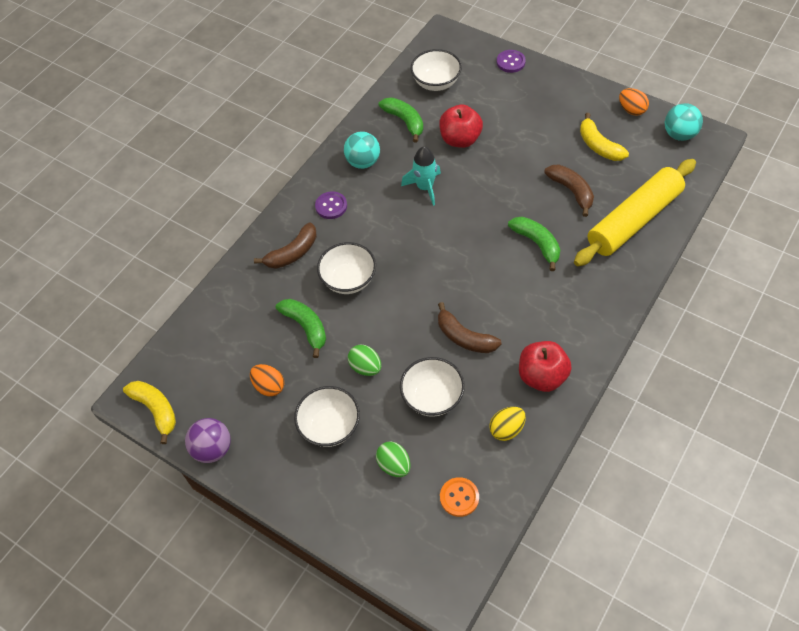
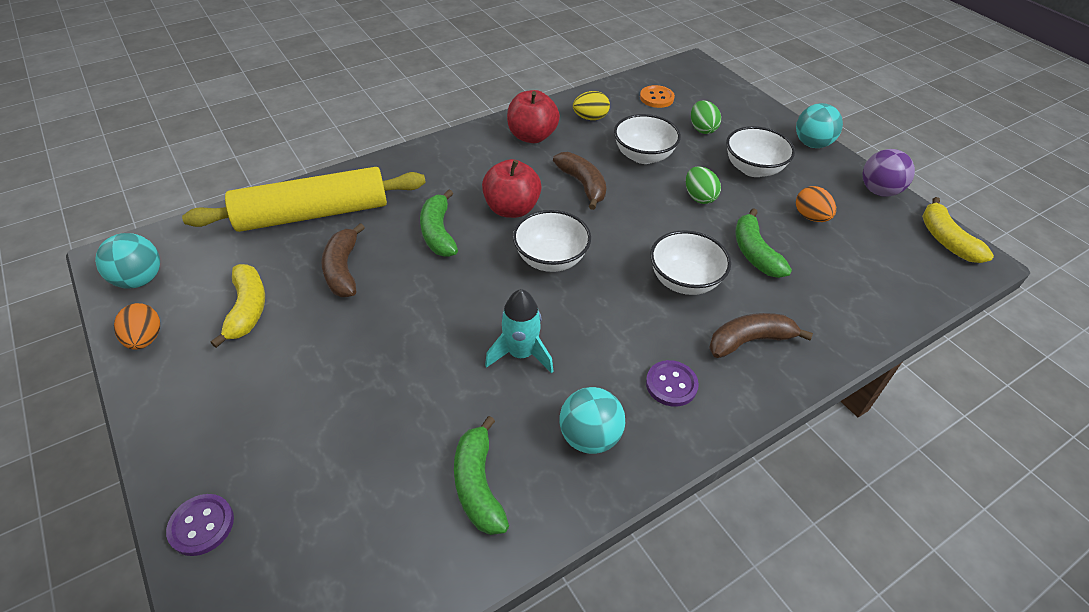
camera: 160 degrees left, 10 degrees down
(281, 493) = (812, 144): none -> turquoise ball
(436, 83) = (366, 547): white bowl -> white bowl (551, 259)
(460, 139) = (416, 406): red apple -> red apple (511, 209)

